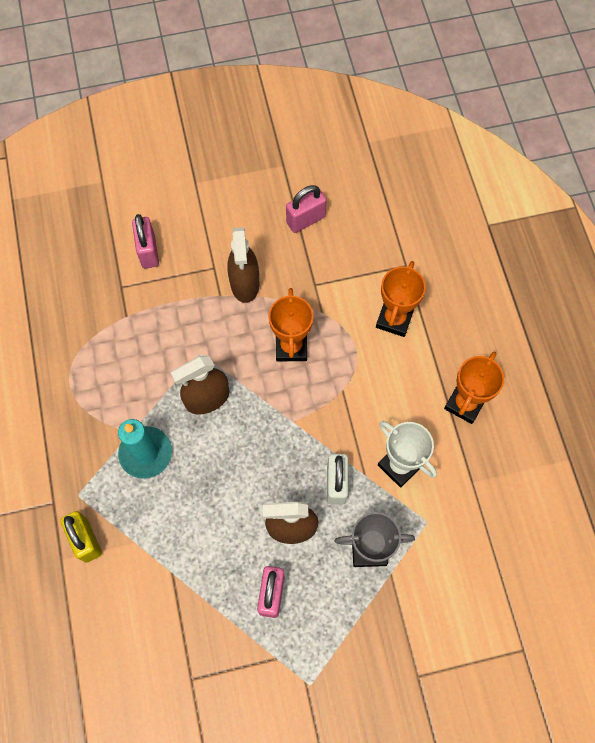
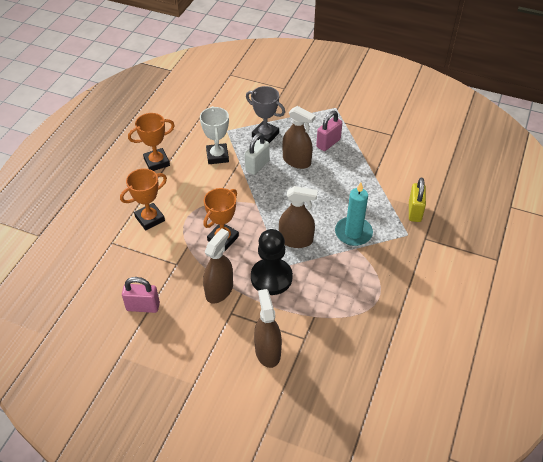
camera: 145 degrees left, 20 degrees down
(148, 251) = (267, 351): pink padlock -> brown spray bottle
(201, 332) = (271, 277): none -> black pawn

